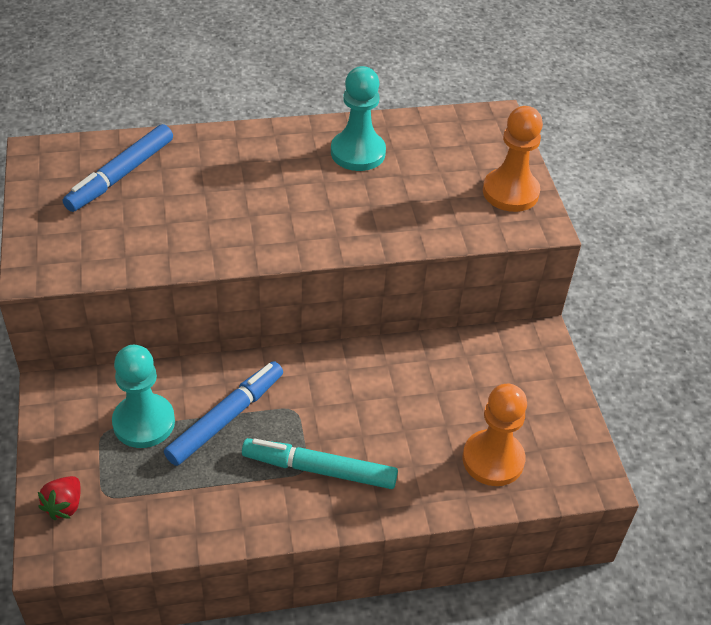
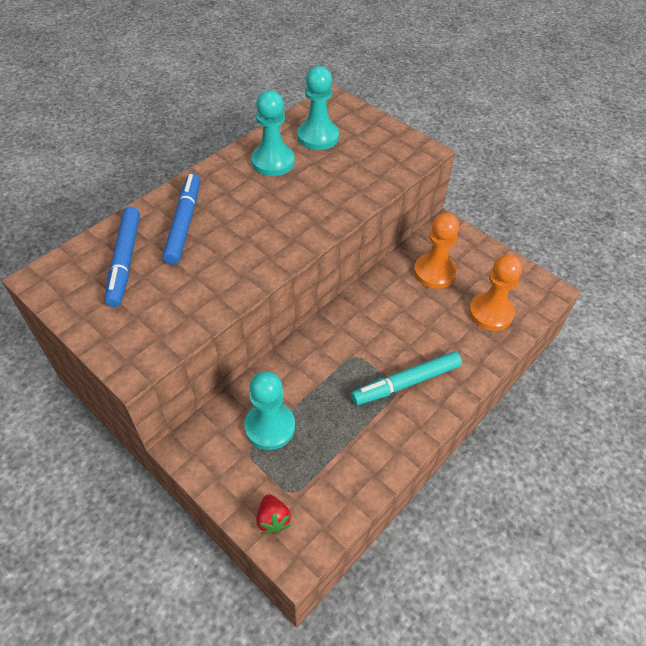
camera: 35 degrees left, 5 degrees up
(226, 418) = (319, 388): blue marker -> blue marker (184, 223)
(434, 150) = (318, 137): none -> turquoise pawn
(510, 192) = (388, 140): orange pawn -> orange pawn (434, 272)

